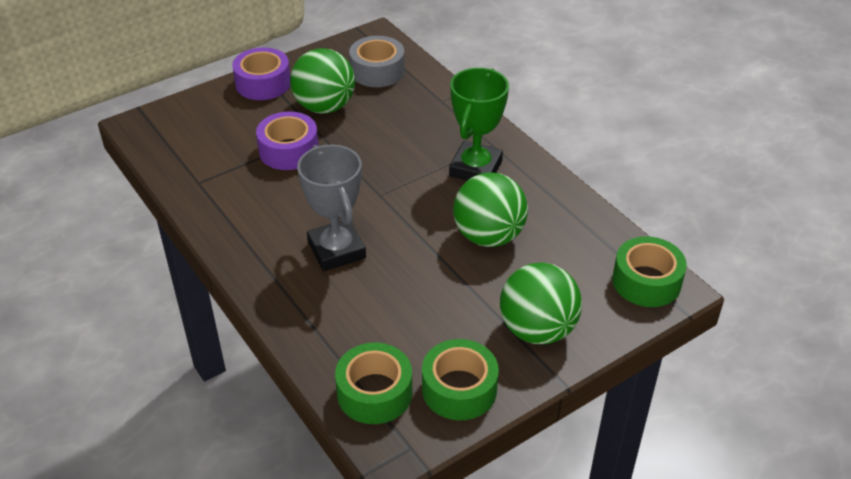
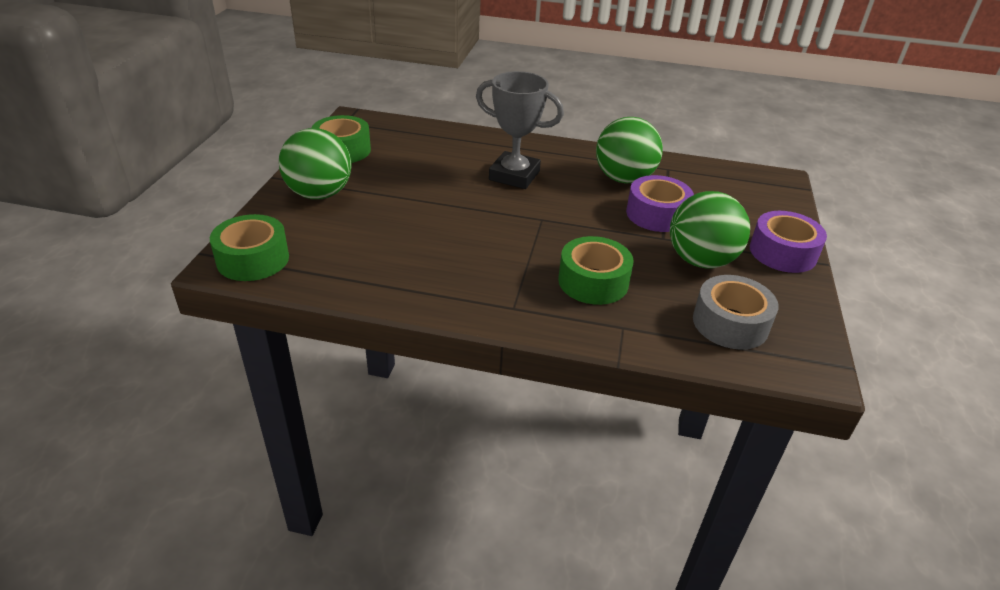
camera: 135 degrees right, 5 degrees down
(374, 393) = (391, 131): green tape -> green tape (593, 282)
(475, 168) = (497, 276): green trophy -> none
(488, 236) = (419, 231): green ball -> green ball (623, 179)

